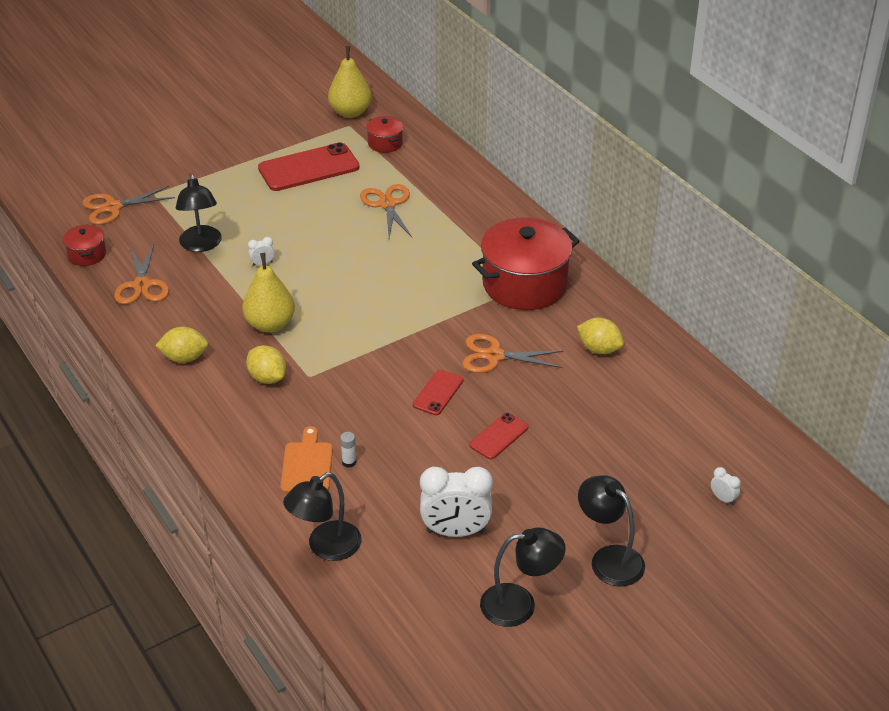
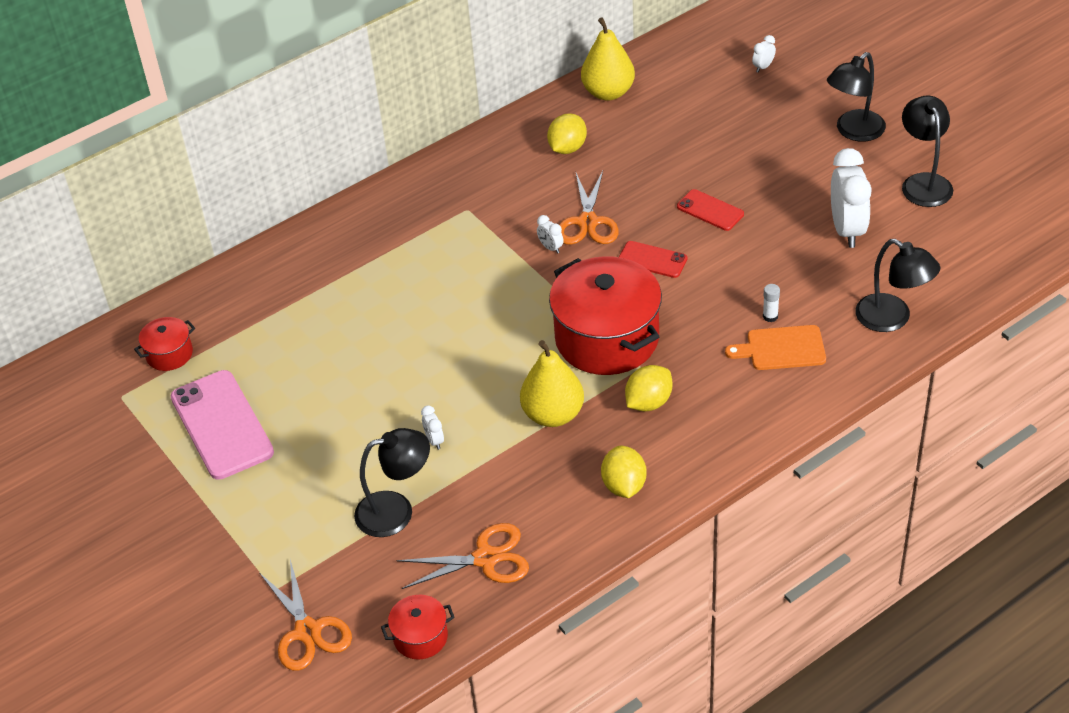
camera: 90 degrees left, 5 degrees up
(308, 168) = (222, 425): red phone -> pink phone
(350, 112) = (87, 399): yellow pear -> yellow pear (608, 92)
(387, 204) = (308, 336): orange scissors -> none
(464, 332) = (550, 248): none -> white clock
(524, 284) = (464, 207): red pot -> red pot (607, 338)

